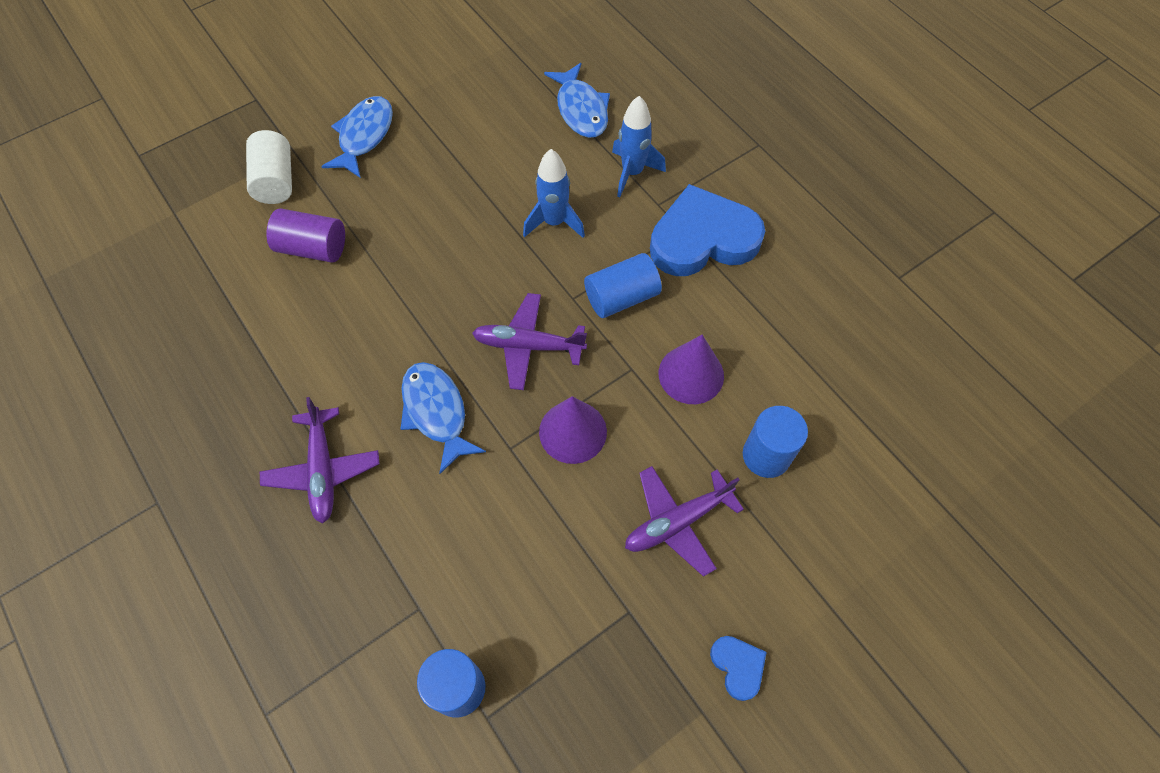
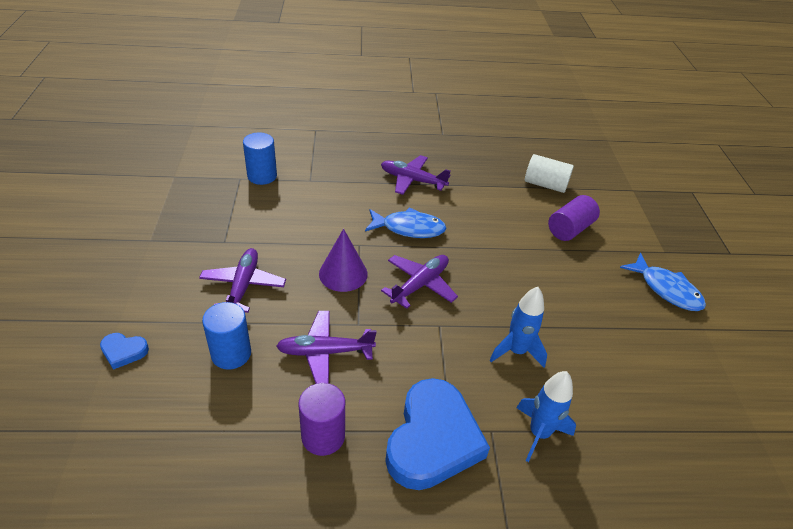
camera: 120 degrees right, 20 degrees down
(276, 181) = (640, 235): white cylinder -> white cylinder (545, 184)
(581, 109) = (640, 440): blue fish -> none
(621, 297) = (418, 352): blue cylinder -> none
(691, 374) = (324, 352): purple cone -> purple plane
(738, 666) = (149, 264): blue heart -> blue heart (124, 351)
(772, 316) = (323, 436): none -> purple cylinder

